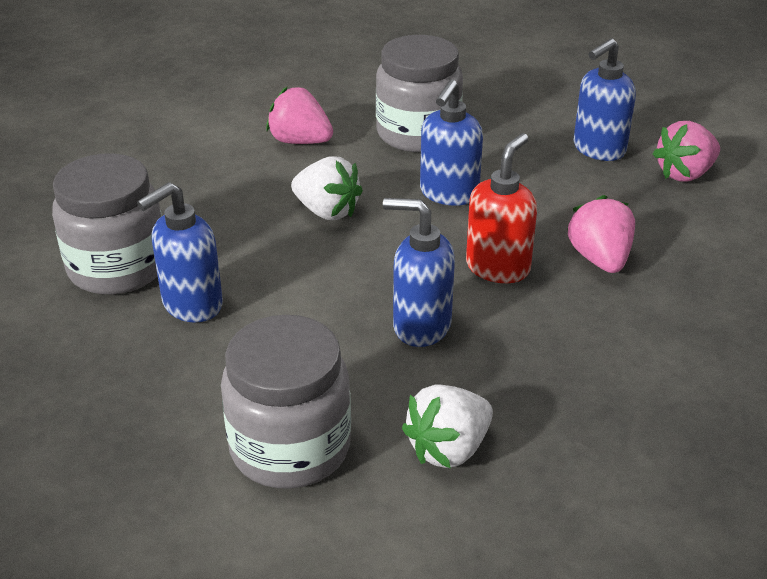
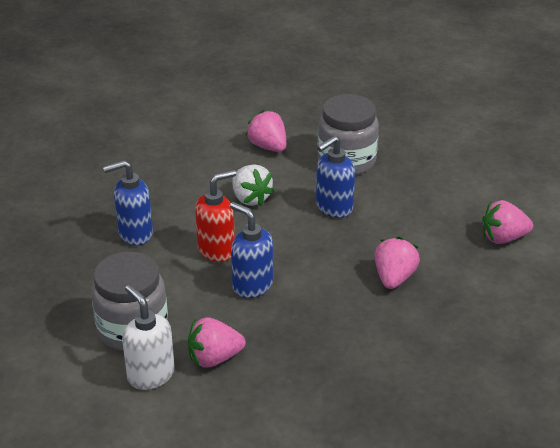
camera: 25 degrees right, 0 degrees up
(118, 268) = (110, 199): grey jar -> none
(371, 509) = (150, 375): none -> white soap dispenser
(448, 449) = (214, 358): white strawberry -> pink strawberry
(498, 267) = (326, 264): red soap dispenser -> red soap dispenser (217, 250)
(598, 149) = (458, 204): blue soap dispenser -> none

